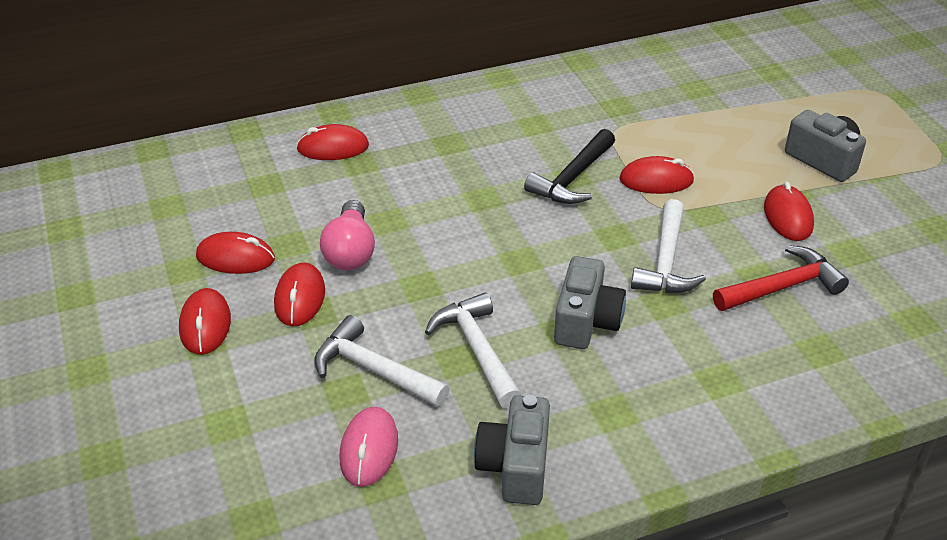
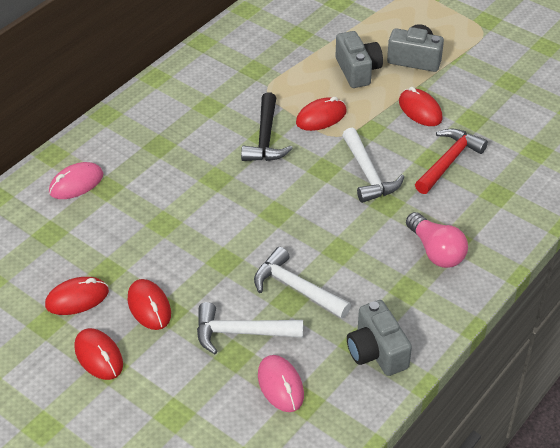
camera: 30 degrees left, 5 degrees up
(333, 148) = (76, 183): red mouse -> pink mouse
(350, 251) = (156, 257): pink light bulb -> pink light bulb (436, 251)
(586, 321) = (349, 237): grey camera -> grey camera (357, 70)

